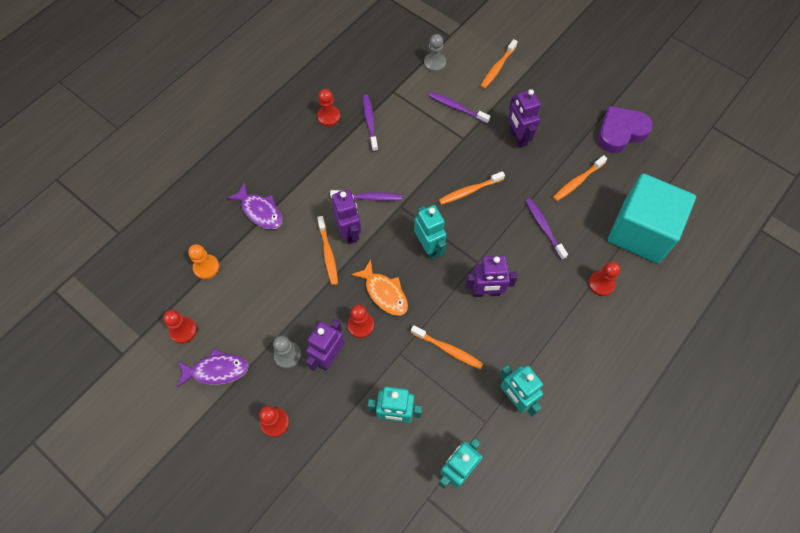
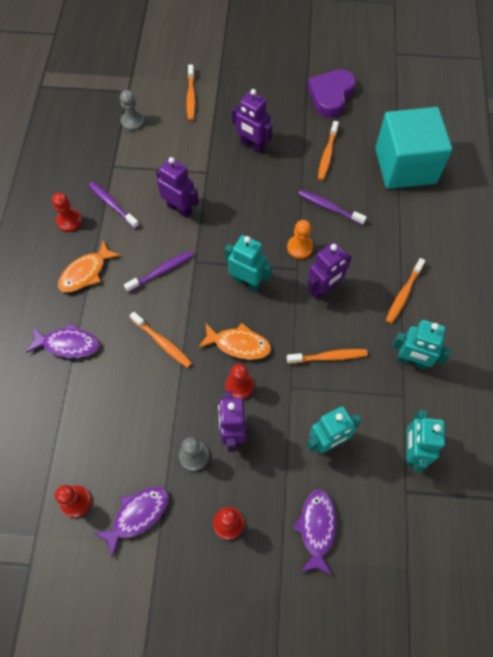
camera: 35 degrees left, 0 degrees up
(206, 267) = (54, 428): orange pawn -> orange pawn (299, 247)
(312, 164) = (86, 272): none -> orange fish
(336, 474) = (317, 528): none -> purple fish
(349, 232) = (167, 312): purple robot -> purple robot (180, 209)
(457, 108) = (182, 149): purple toothbrush -> none
(470, 191) = (246, 213): orange toothbrush -> orange toothbrush (403, 294)
(601, 284) = (407, 225): red pawn -> none

